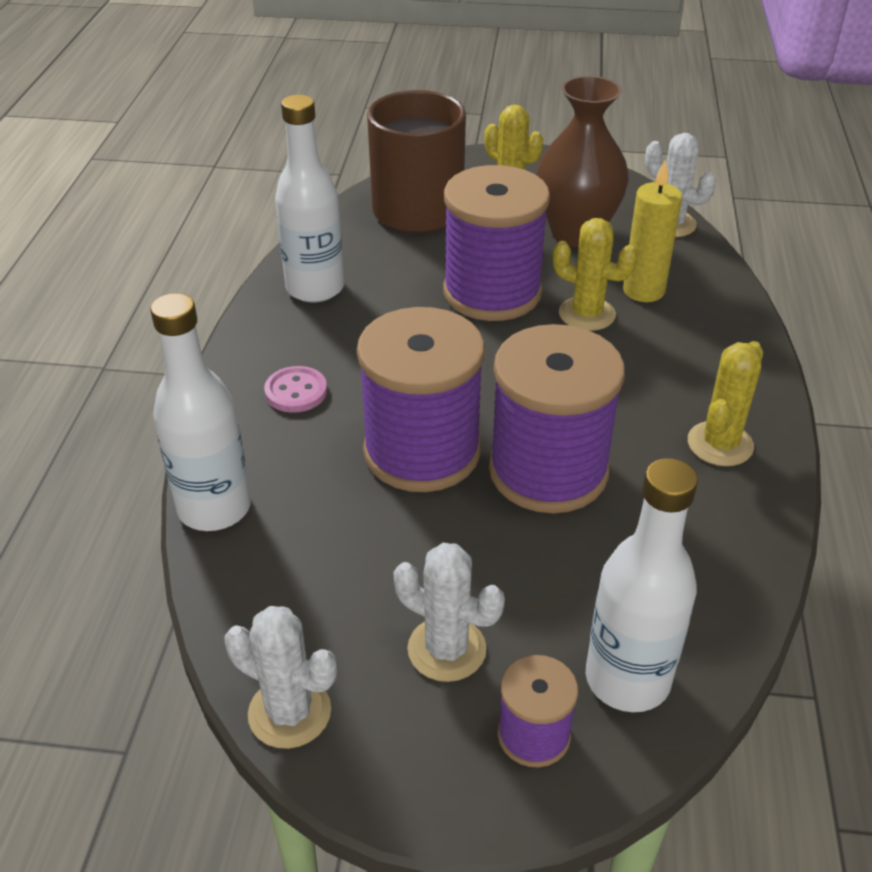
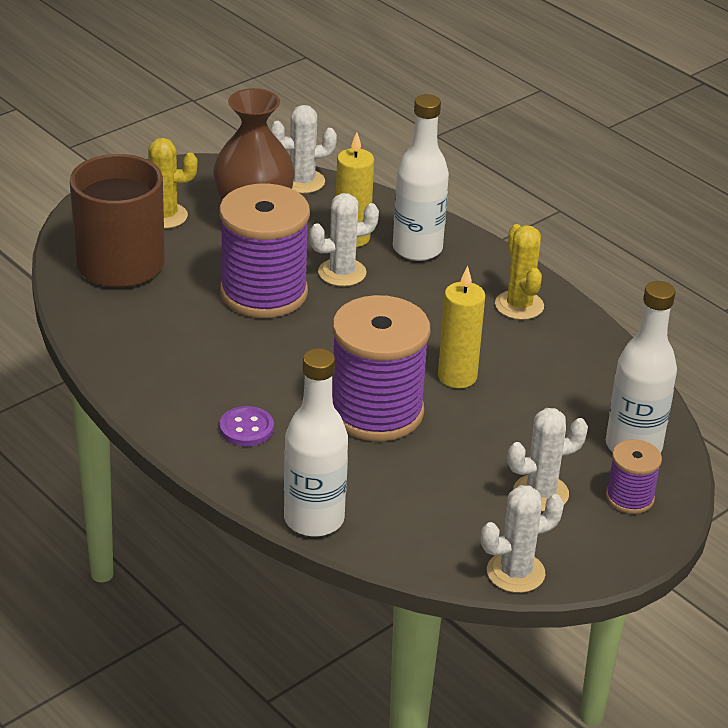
camera: 50 degrees left, 5 degrees down
(296, 391) = (246, 428): pink button -> purple button
(315, 288) = (142, 359): white bottle -> white bottle (417, 249)
(548, 471) = (457, 376): purple spool -> yellow candle
(587, 314) = (342, 273): yellow cactus -> white cactus

